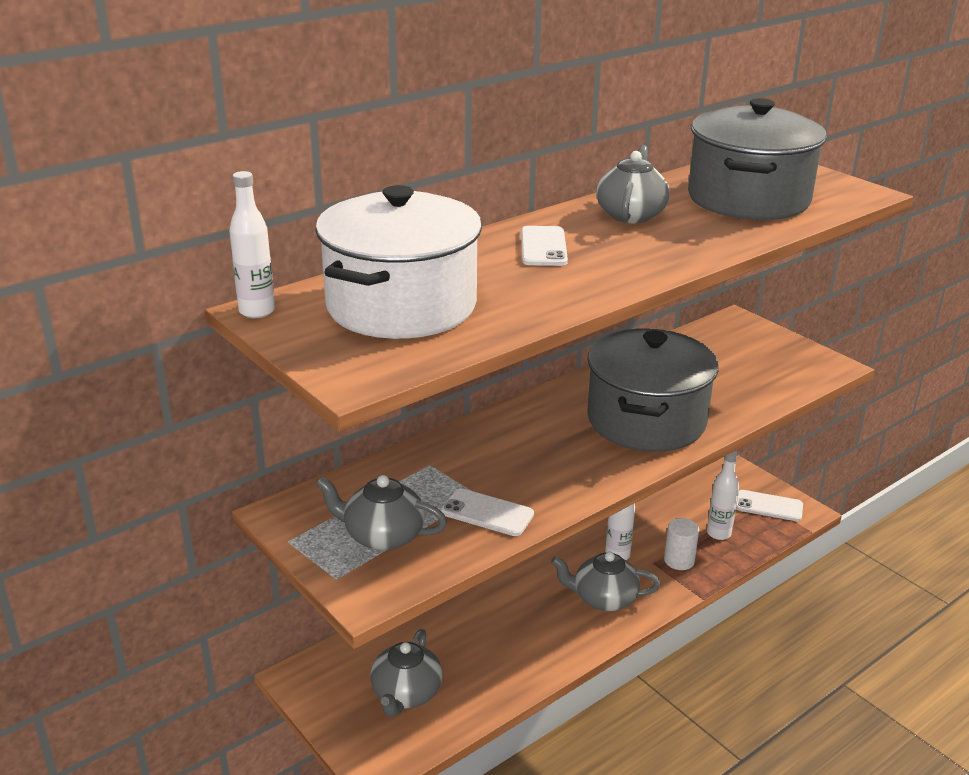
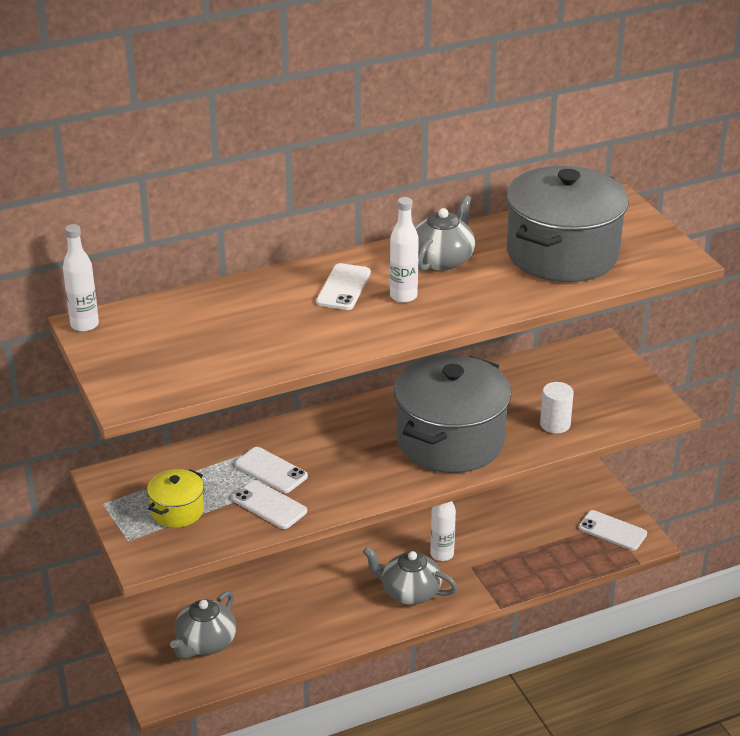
camera: 15 degrees right, 5 degrees up
(382, 536) = (177, 511): grey teapot -> yellow pot
(401, 306) = (195, 335): white pot -> none
(470, 477) = (271, 470): none -> white phone
(679, 560) = (496, 569): white cylinder -> white cylinder (555, 424)
(718, 533) = (548, 549): white bottle -> white bottle (403, 296)

